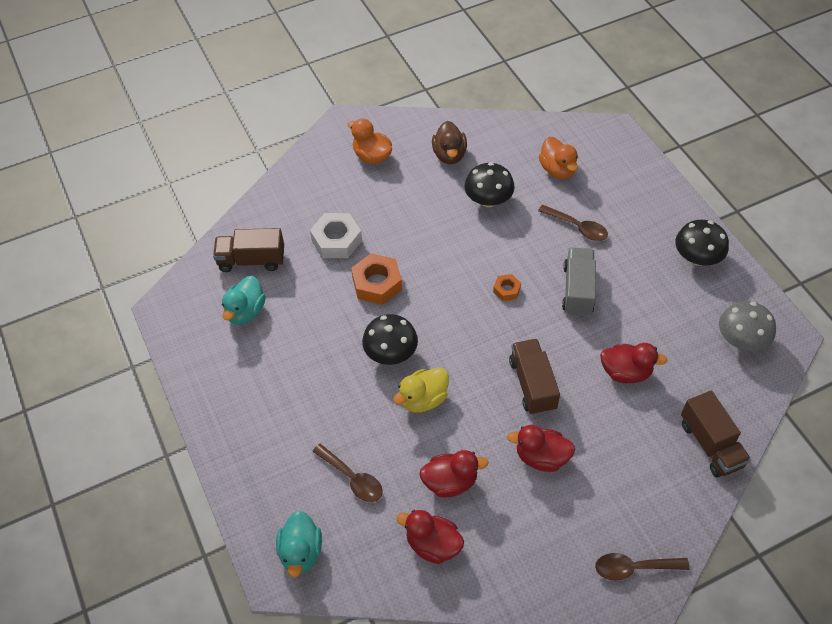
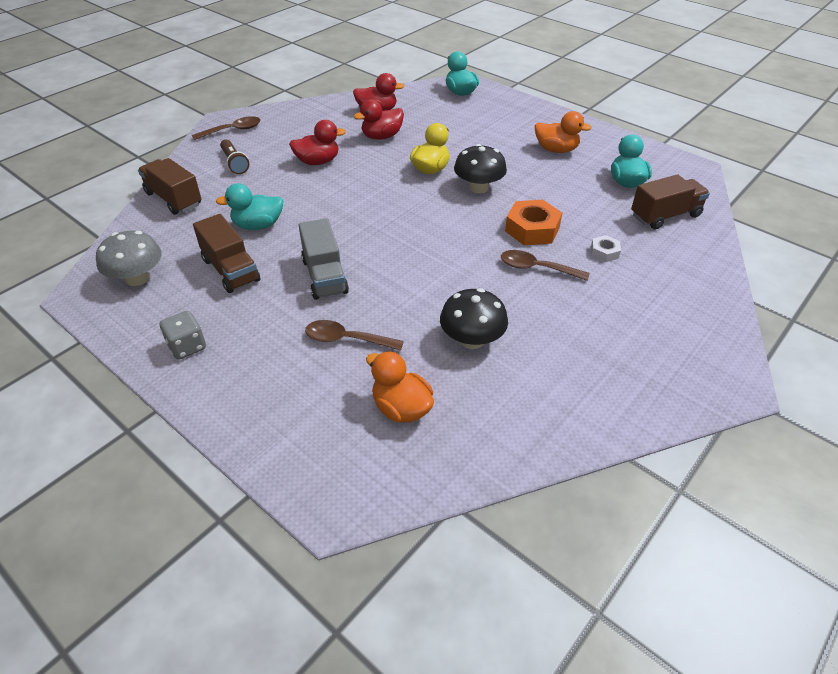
camera: 155 degrees right, 10 degrees down
(336, 240) = (604, 252): white nut -> white nut, size x0.53
(352, 478) = (453, 124): brown spoon -> brown spoon (536, 268)
(372, 156) = (654, 350): orange duck -> orange duck (556, 150)
(449, 155) = (559, 383): brown duck -> none
(506, 290) = (400, 257): orange nut -> none
(532, 385) = (342, 198): brown truck -> brown truck (231, 270)
(625, 372) = (258, 225): red duck -> turquoise duck
(638, 489) = (234, 163): none -> brown flashlight
(697, 257) = (187, 346): black mushroom -> grey dice

